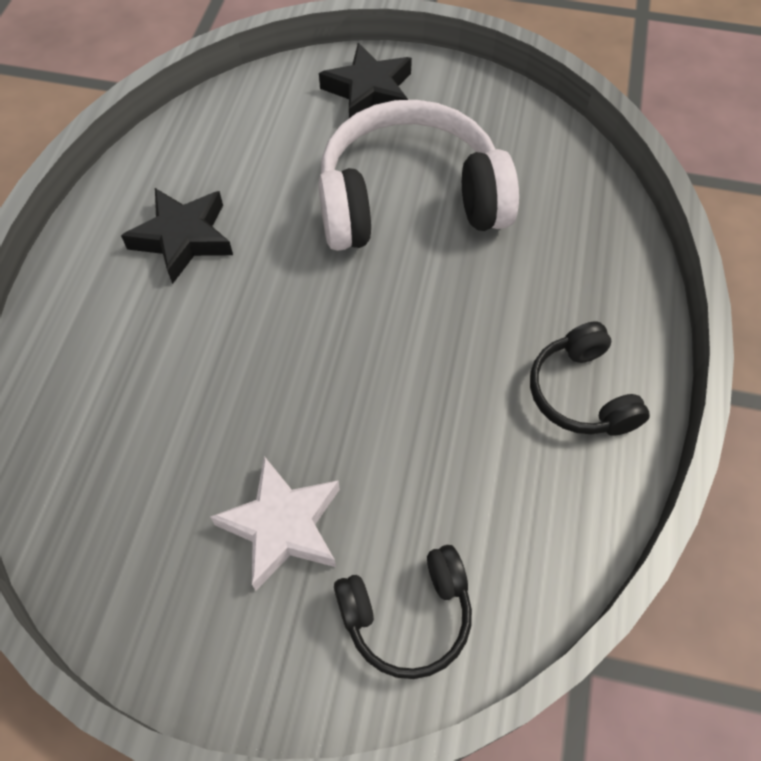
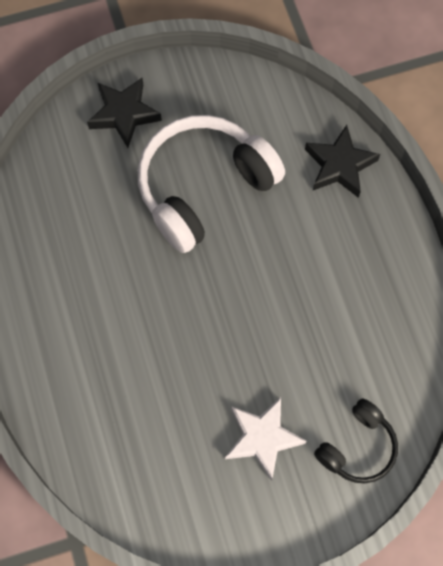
camera: 30 degrees left, 10 degrees up
(183, 238) = (77, 292): black star -> black star (339, 165)
(581, 393) = (378, 267): black headphones -> none

